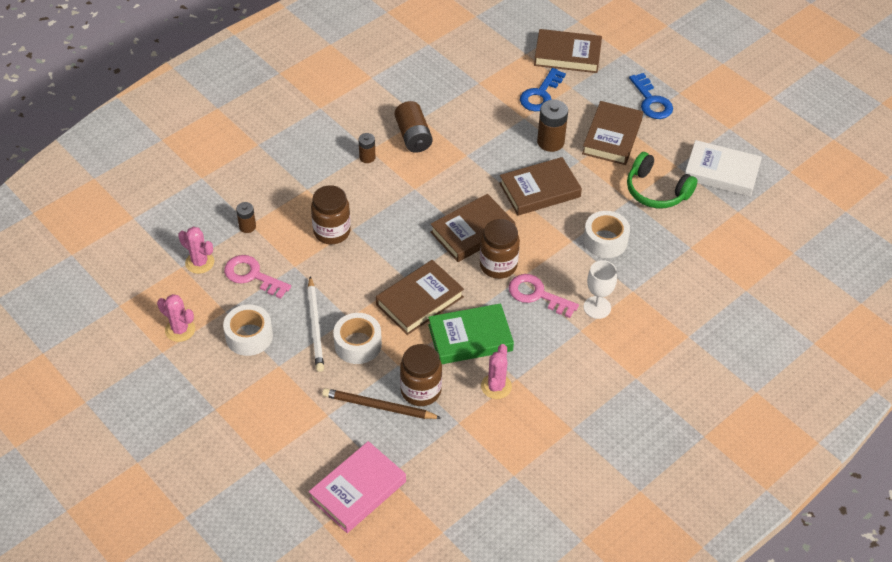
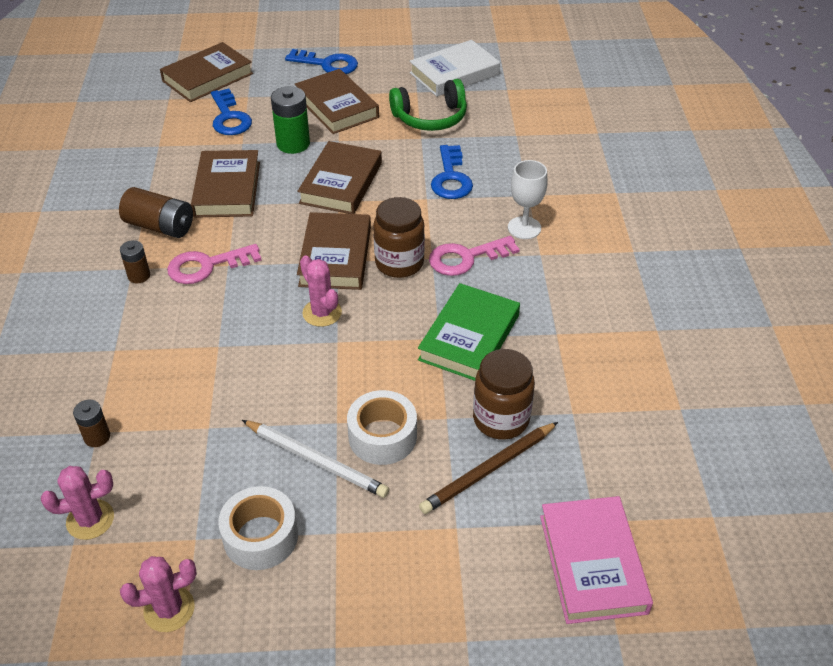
camera: 50 degrees left, 5 degrees down
(252, 276) = (174, 477): pink key -> pink key (207, 266)
(332, 232) = (200, 364): brown jar -> none
(419, 301) = (378, 348): brown book -> brown book (227, 189)
(496, 386) = (552, 355): pink cactus -> pink cactus (322, 313)
(550, 142) = (293, 144): brown battery -> green battery
(605, 241) = (451, 178): white tape -> blue key

